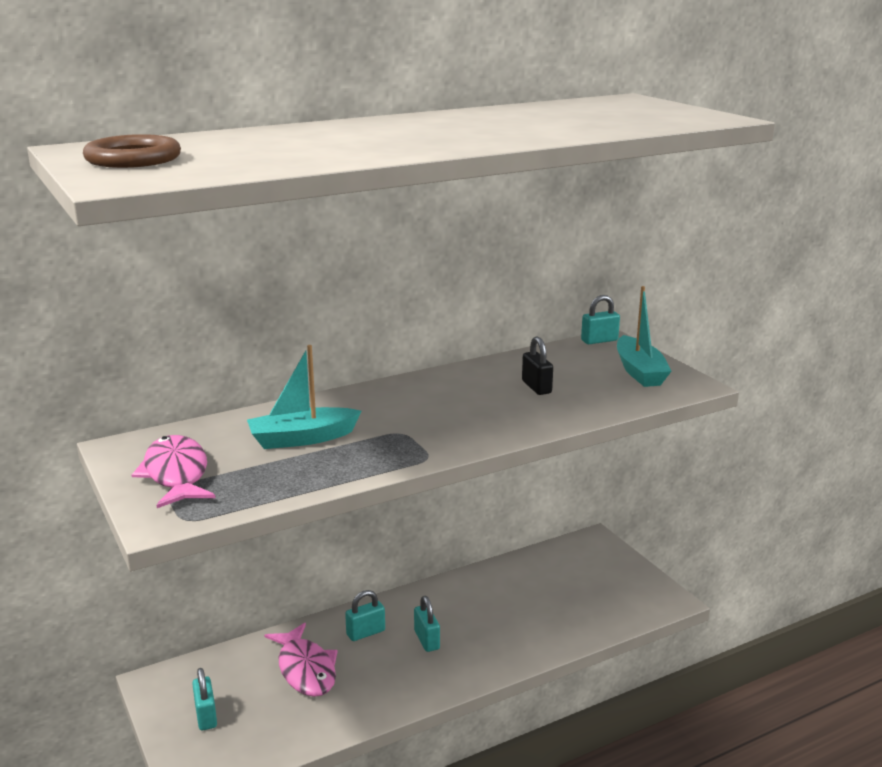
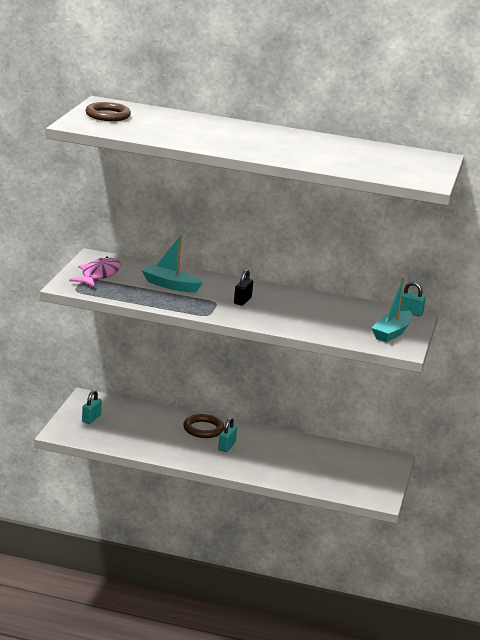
camera: 40 degrees right, 0 degrees up
(306, 669) = (155, 426): pink fish -> none
(365, 633) = (203, 429): turquoise padlock -> brown ring
(536, 387) = (320, 315): black padlock -> black padlock (242, 301)

